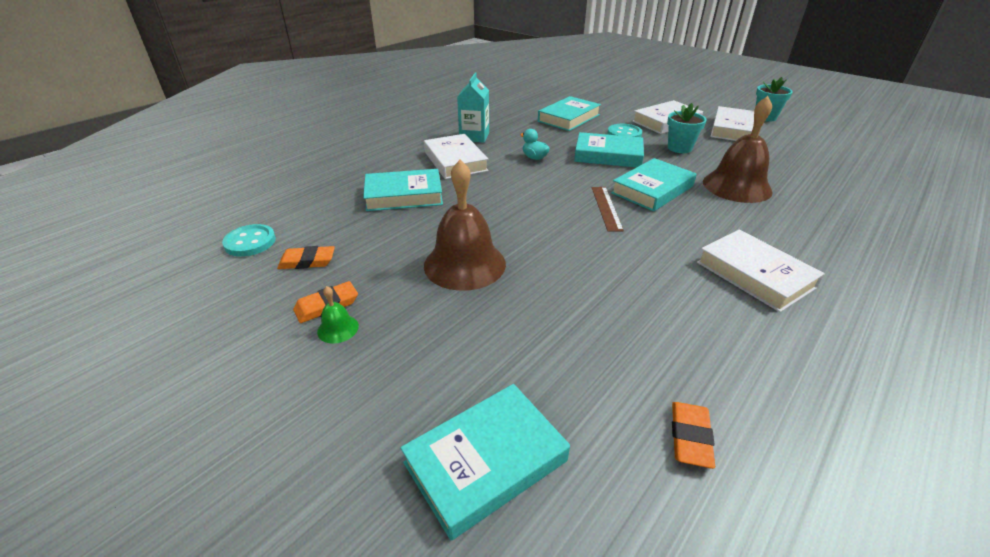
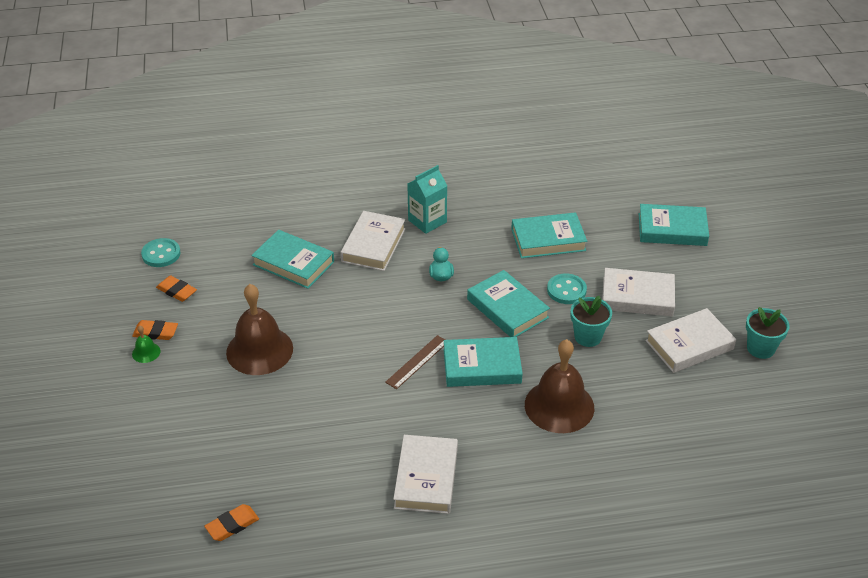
camera: 40 degrees right, 5 degrees up
(485, 461) = (134, 468): turquoise book -> turquoise book (672, 229)

